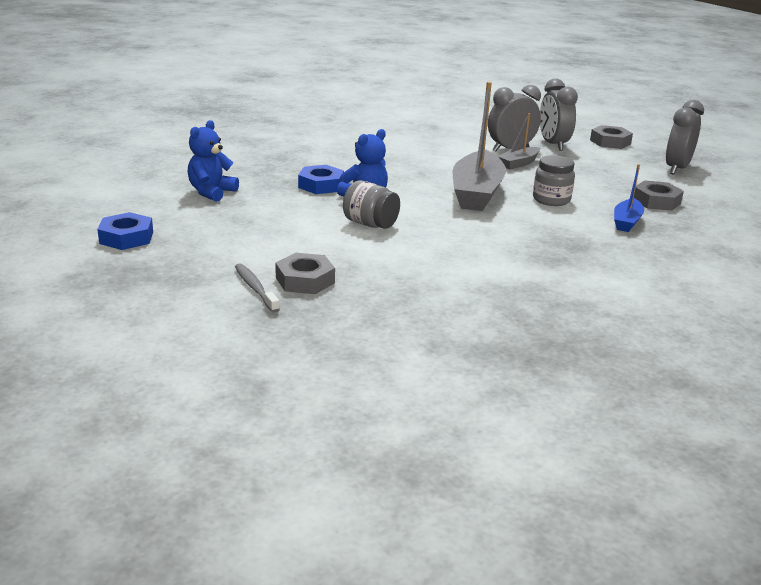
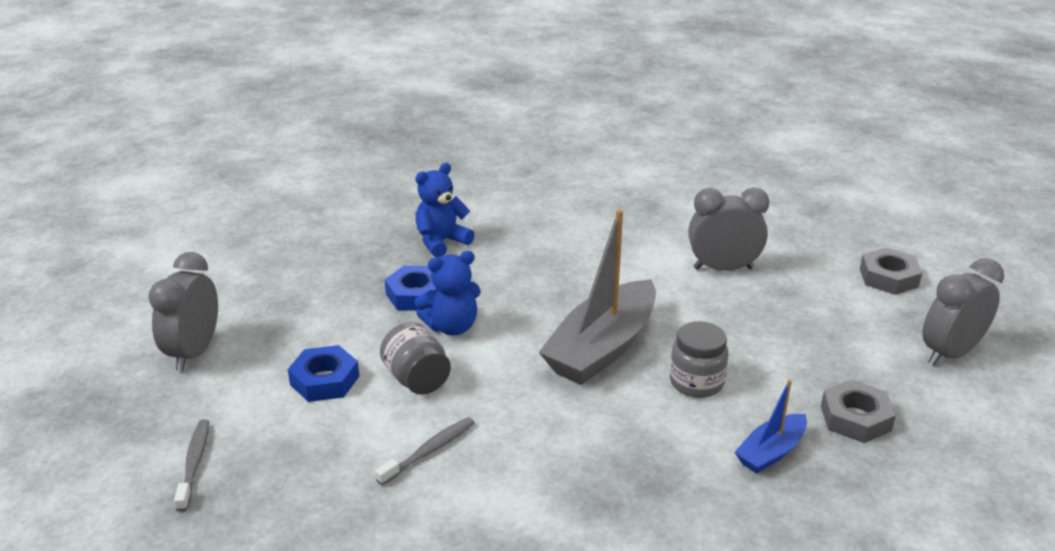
camera: 25 degrees right, 5 degrees up
(126, 237) = (133, 343): blue nut -> blue nut (325, 380)
(211, 192) = (281, 284): blue teddy bear -> blue teddy bear (441, 242)
(305, 280) = (259, 463): grey nut -> none
(419, 255) = (429, 451): none -> grey toothbrush
(518, 163) = (710, 299): grey boat -> none
(553, 144) = (794, 269): grey clock -> grey clock (194, 352)

